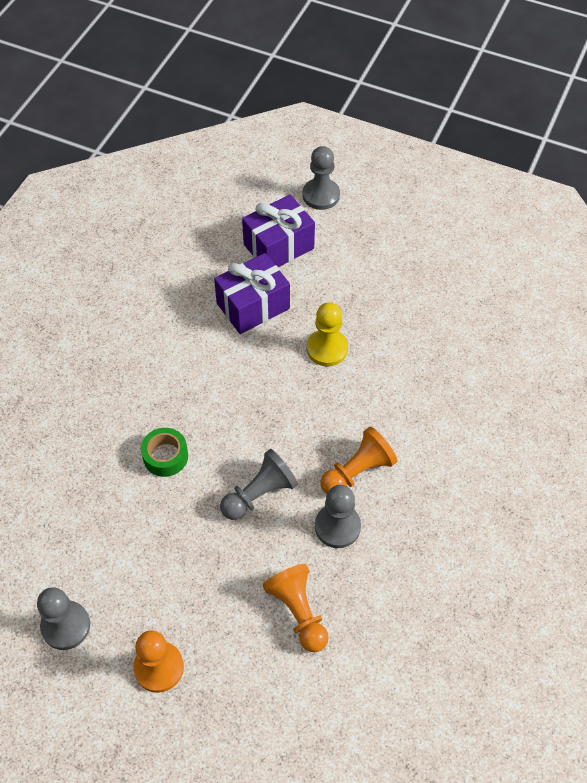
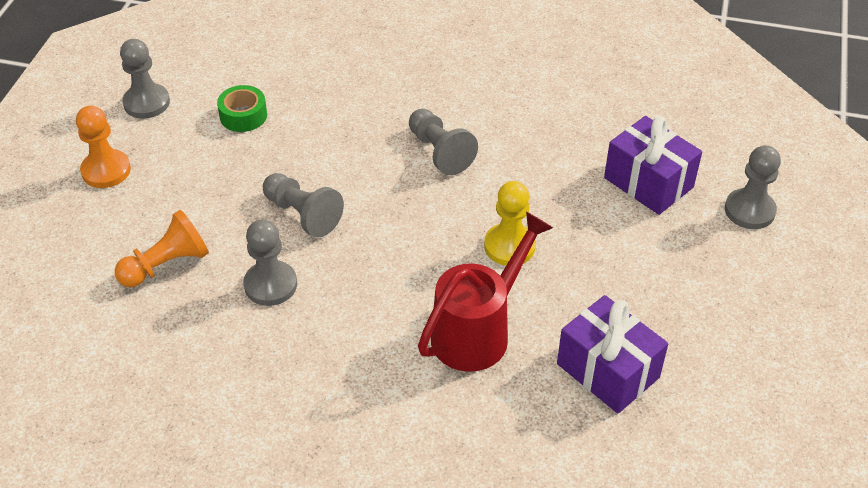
camera: 80 degrees right, 10 degrees down
(165, 456) = (336, 136): green tape -> green tape (243, 115)
(208, 379) = (439, 152): none -> grey pawn
(253, 306) = (551, 173): purple gift -> purple gift (608, 370)
(357, 471) = (345, 294): orange pawn -> none
(409, 385) = (478, 331): none -> red watering can

